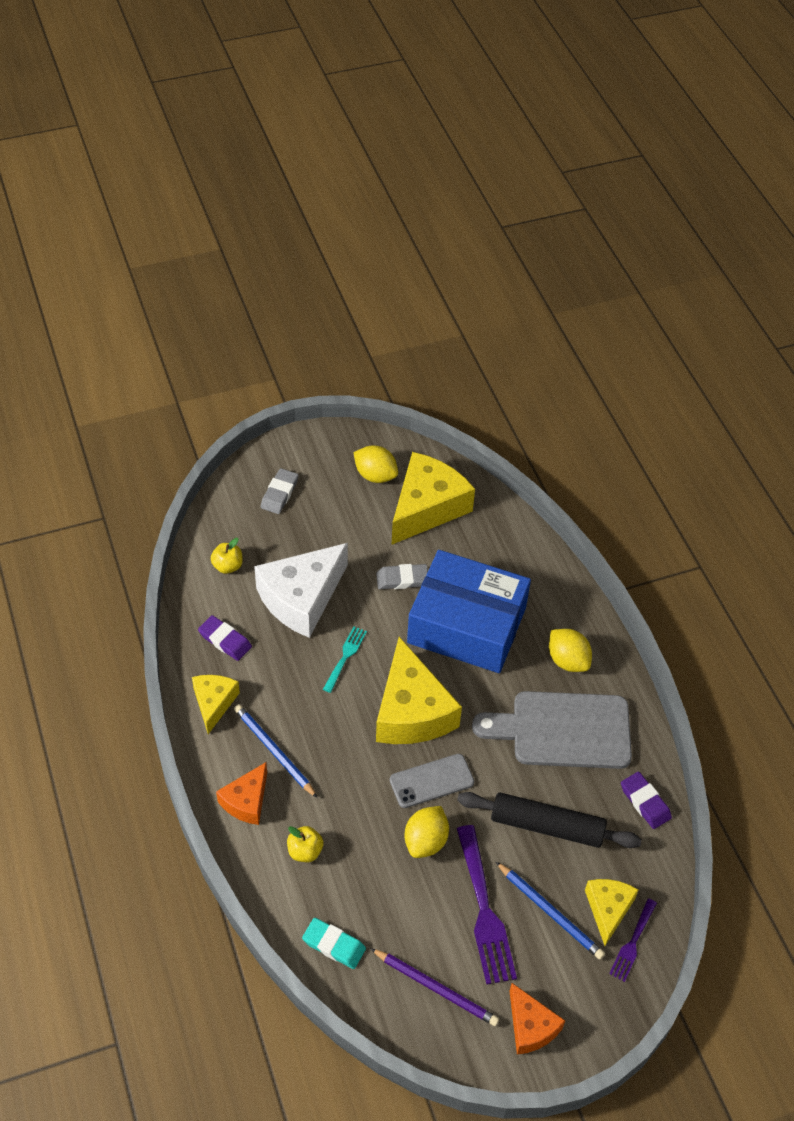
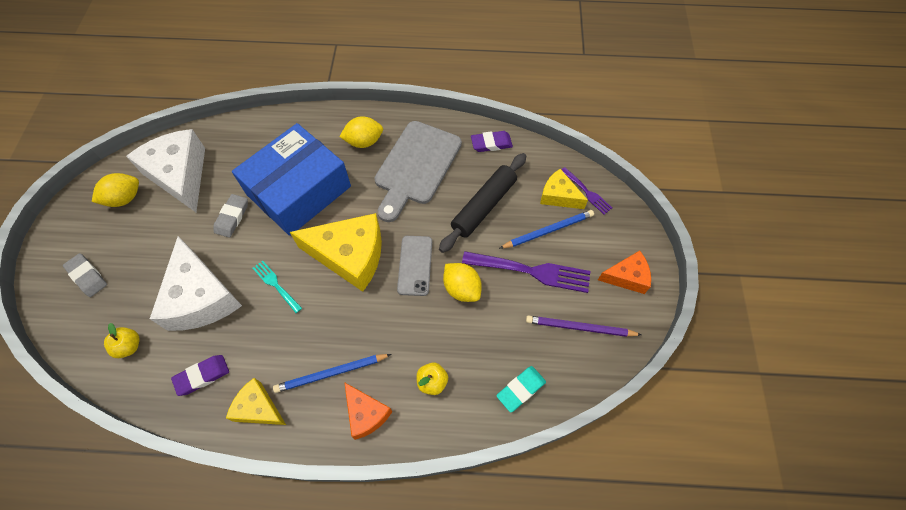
camera: 65 degrees left, 10 degrees up
(427, 507) = (180, 175): yellow cheese -> white cheese
(436, 988) = (580, 327): purple pencil -> purple pencil turned 135 degrees counterclockwise

